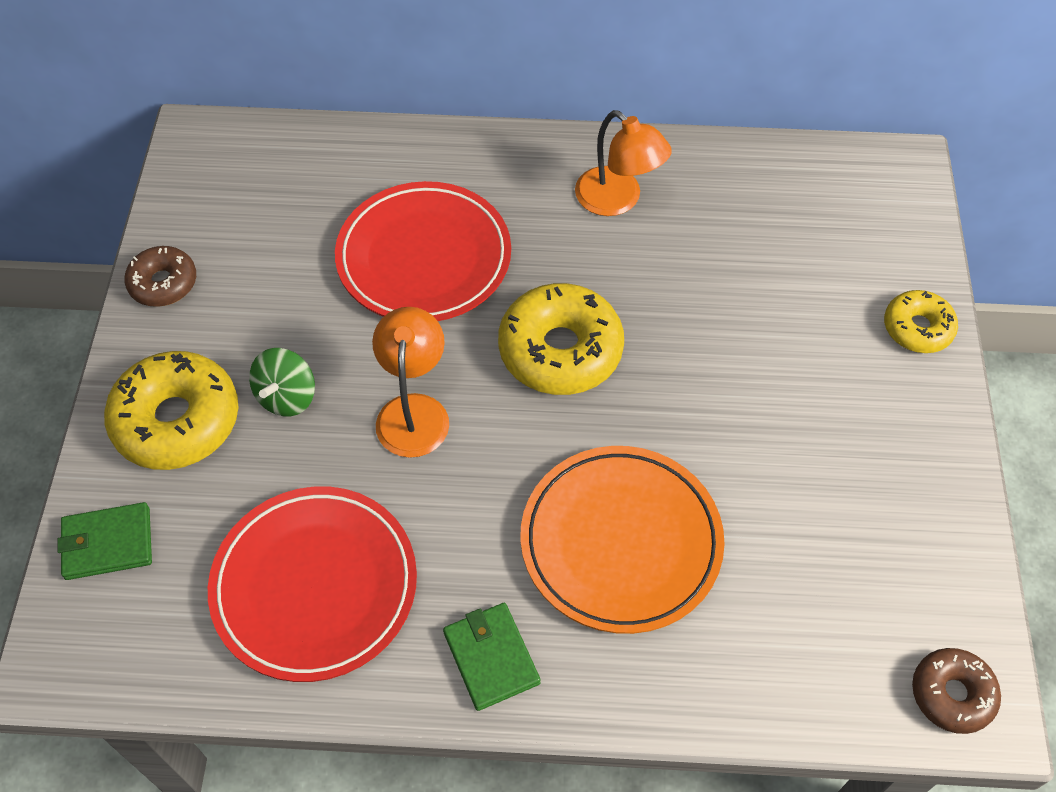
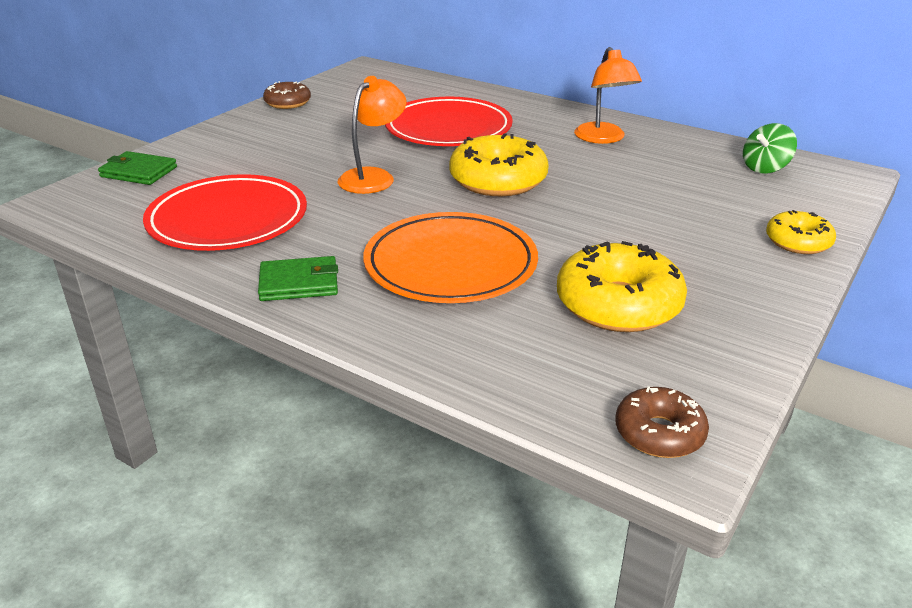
camera: 30 degrees right, 25 degrees down
(177, 420) = (233, 144): yellow donut -> yellow donut (618, 304)
(287, 396) = (304, 152): green spinning top -> green spinning top (765, 168)
(491, 657) = (299, 283): green wallet -> green wallet turned 75 degrees clockwise

